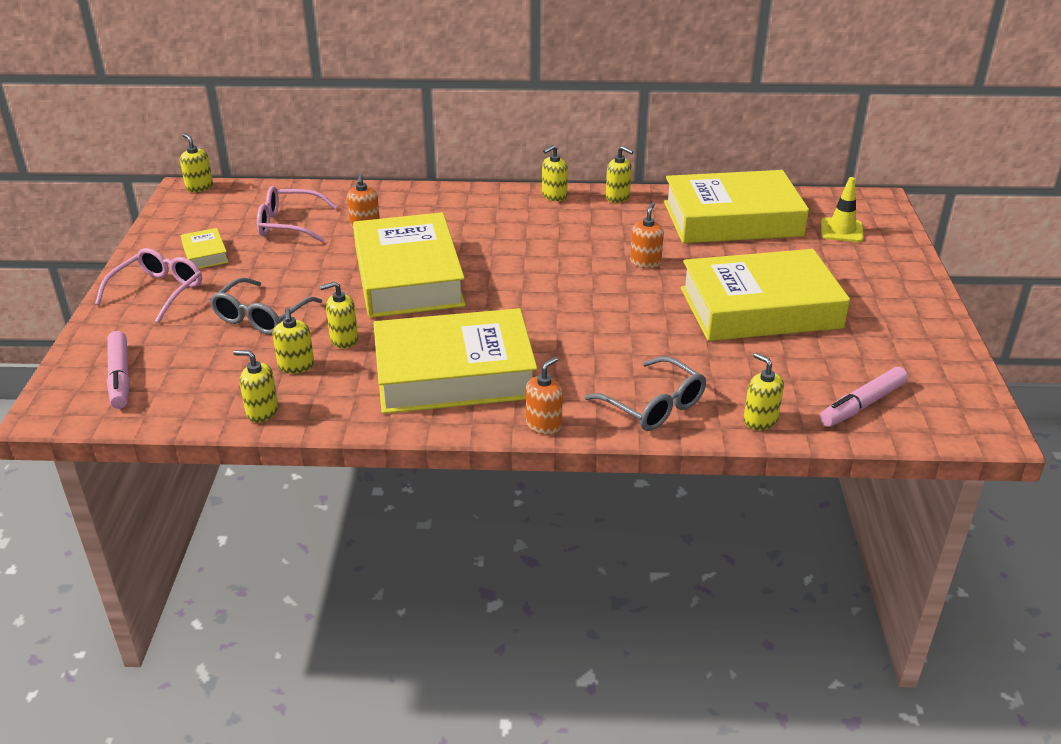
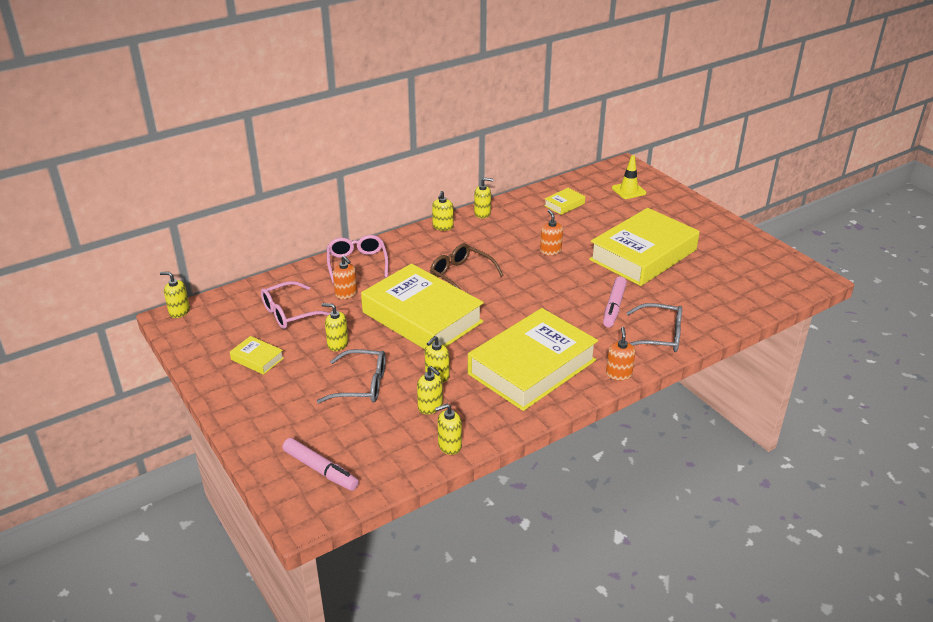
camera: 35 degrees left, 0 degrees up
(158, 292) = (261, 400): pink glasses -> pink glasses (357, 263)
(261, 317) = (361, 385): grey glasses -> grey glasses turned 75 degrees counterclockwise
(506, 251) = (461, 275): none -> brown glasses
(732, 219) = (564, 204): yellow book -> yellow book, size x0.40
(760, 420) = (718, 320): yellow soap dispenser -> yellow soap dispenser (337, 344)
(862, 405) = (752, 290): pink marker -> pink marker (614, 307)

